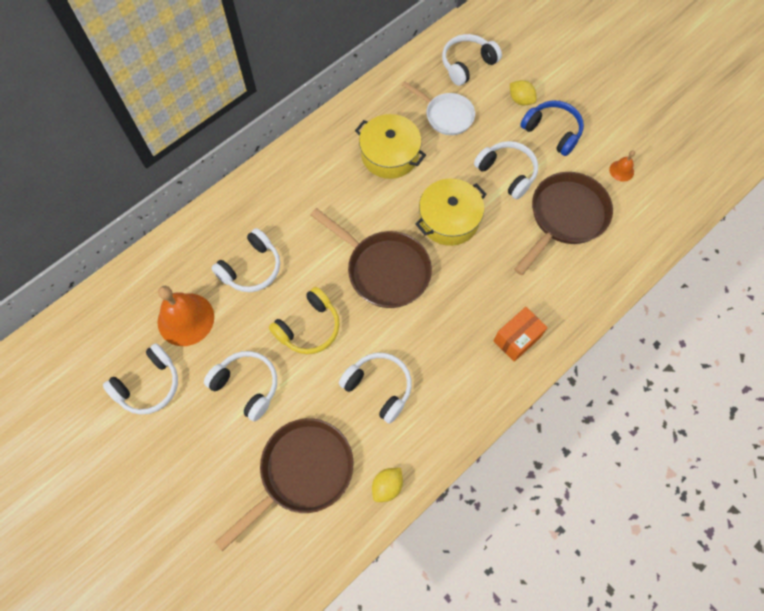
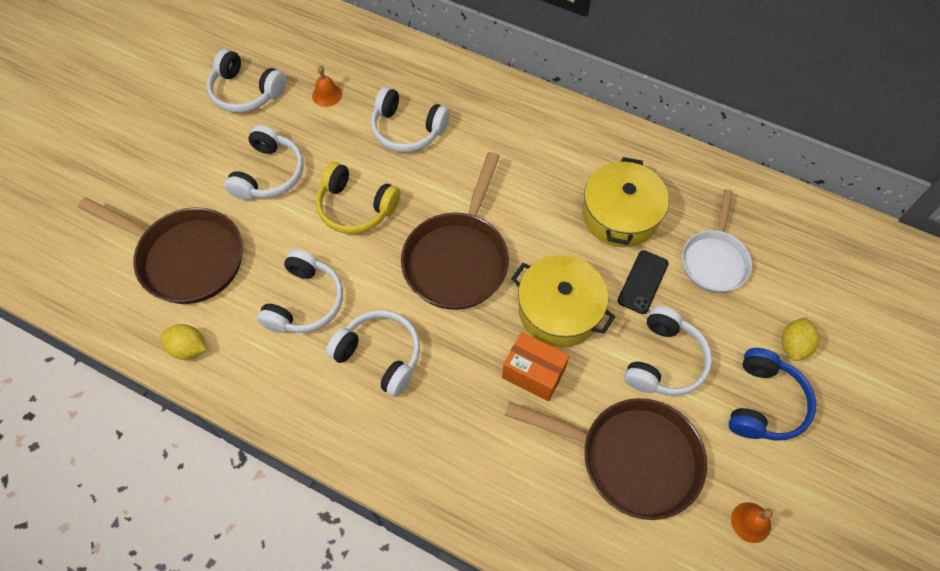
camera: 70 degrees right, 5 degrees down
(185, 319) = (327, 94): orange bell -> orange bell, size x0.48
(446, 162) = (643, 282): none -> black phone
(467, 64) = (811, 261): white headphones -> white headphones (380, 355)
(517, 339) = (421, 443): orange box -> orange box (533, 373)

